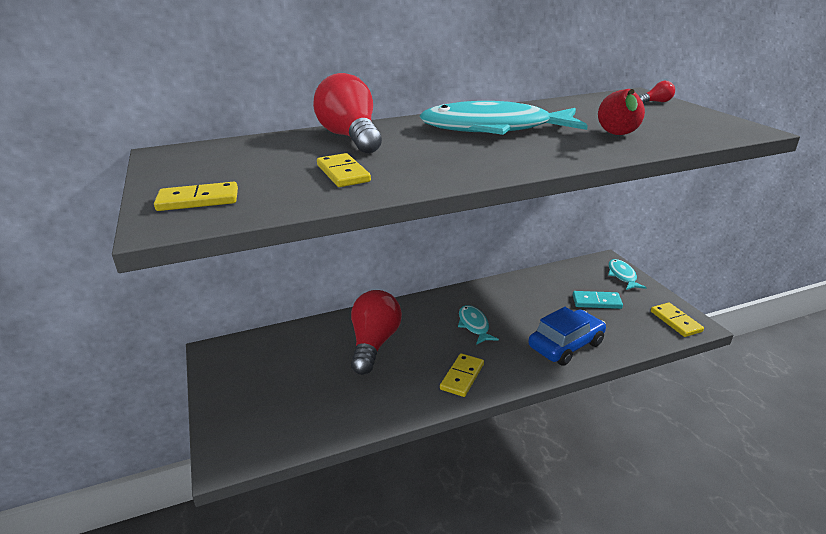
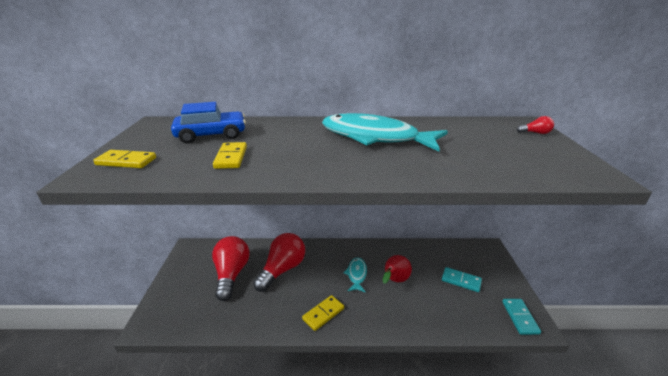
camera: 20 degrees right, 0 degrees up
(351, 137) = (271, 129): red light bulb -> red light bulb (231, 274)
(566, 345) = (414, 311): blue car -> blue car (211, 135)
(618, 136) = (467, 161): red pear -> red pear (394, 281)
(622, 276) = (495, 263): turquoise fish -> none
(675, 321) = (520, 317): yellow domino -> turquoise domino

